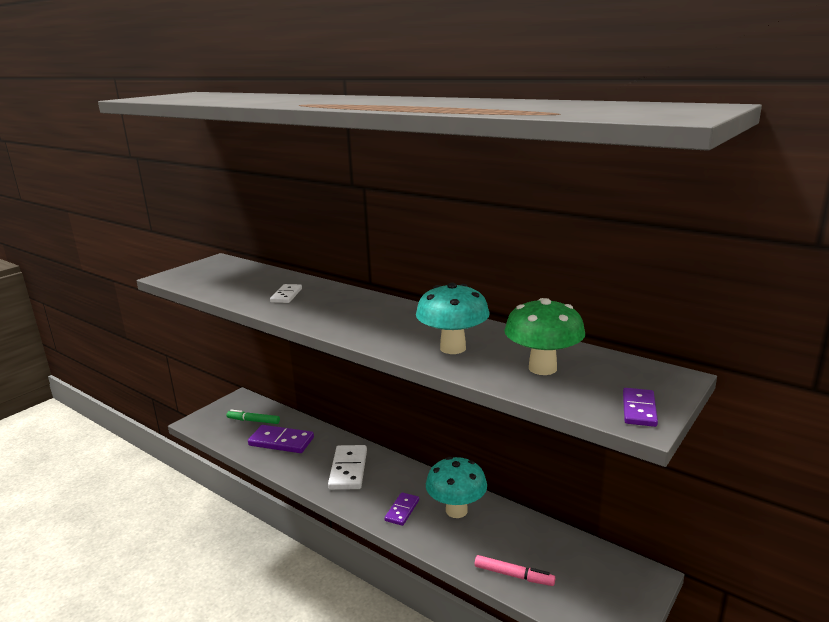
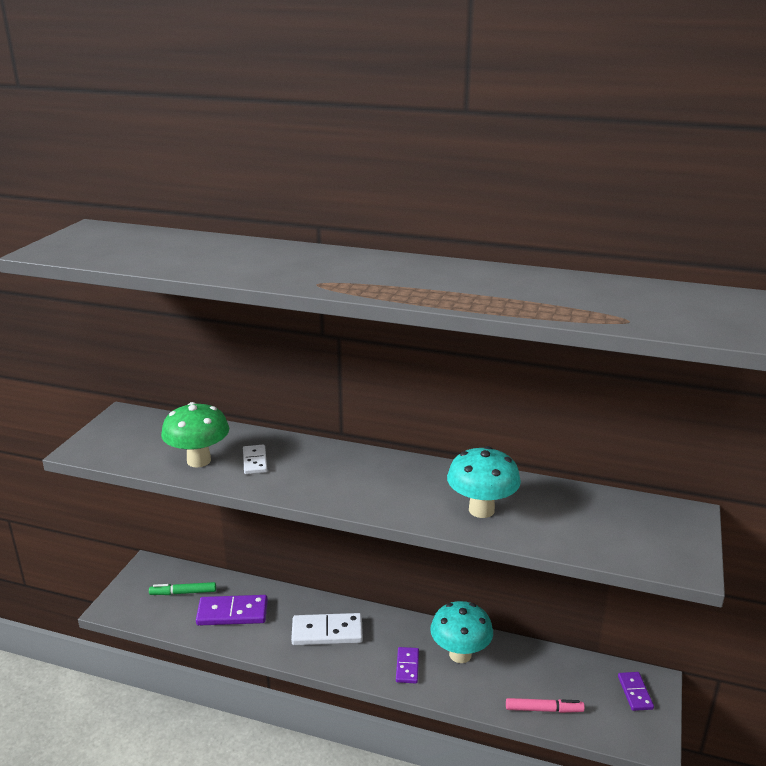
camera: 20 degrees left, 5 degrees up
(348, 469) = (327, 632): white domino -> white domino turned 75 degrees counterclockwise
(542, 368) = (577, 521): green mushroom -> green mushroom (199, 460)
(639, 409) = (681, 555): purple domino -> purple domino (635, 692)

